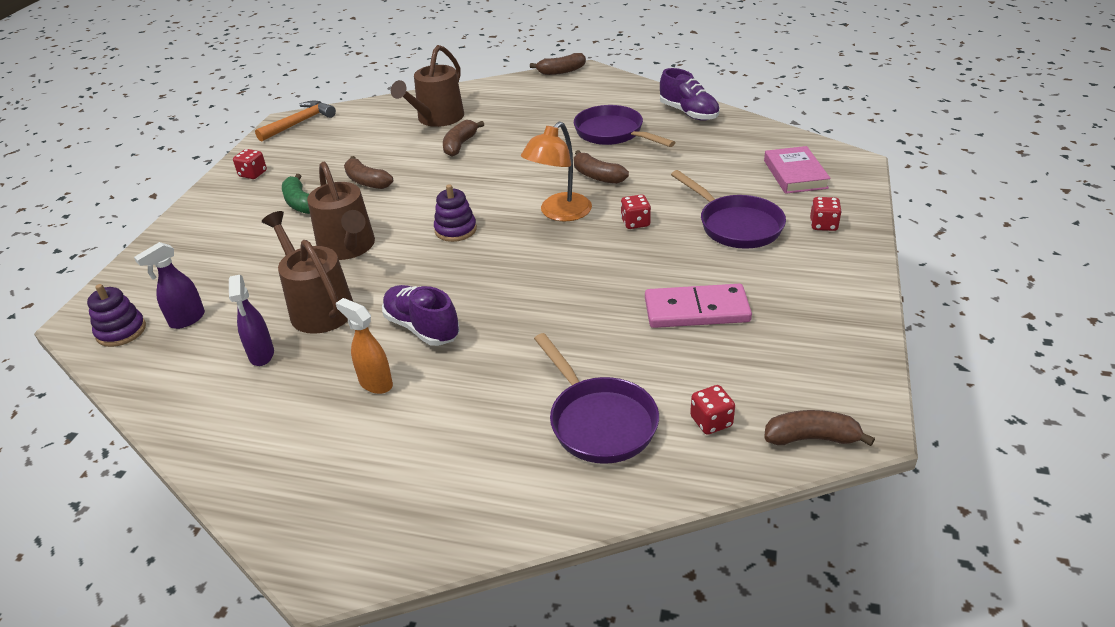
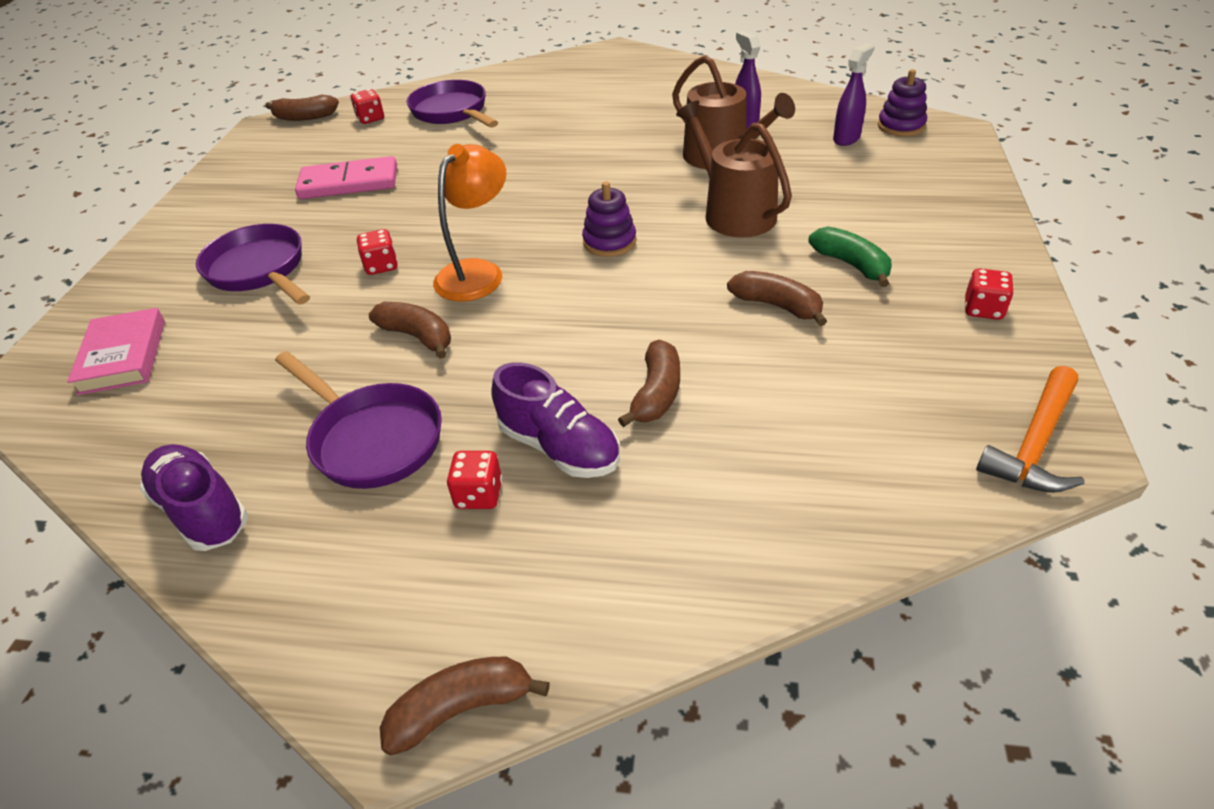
camera: 175 degrees right, 5 degrees up
(375, 383) = (631, 115): orange spray bottle -> none
(422, 328) = (609, 151): purple shoe -> purple shoe (559, 447)
(437, 118) = (734, 471): brown watering can -> none
(823, 225) = (155, 278): red dice -> red dice (479, 494)

